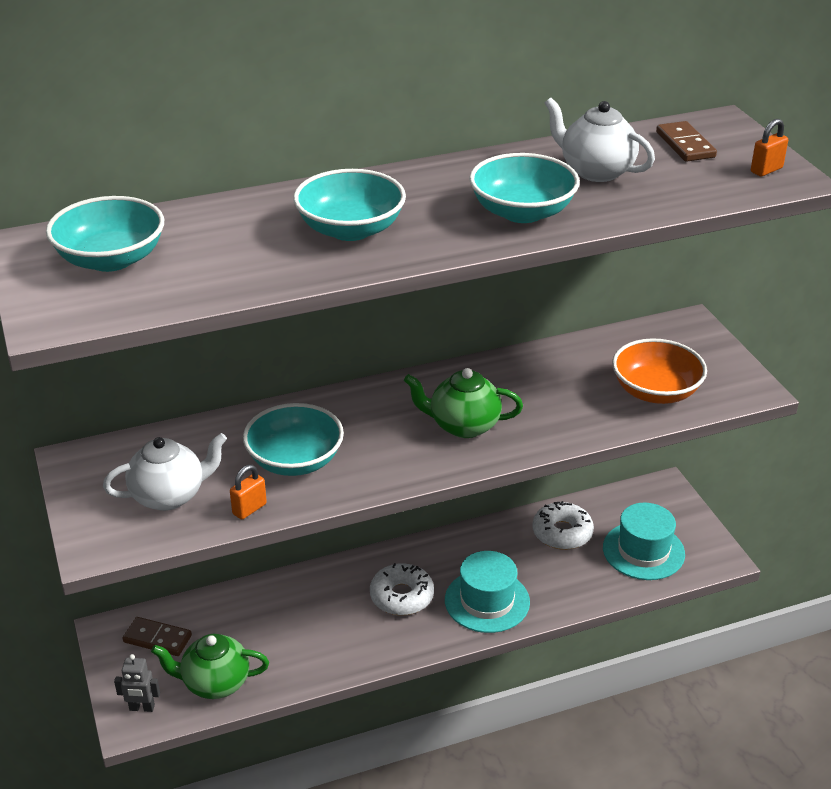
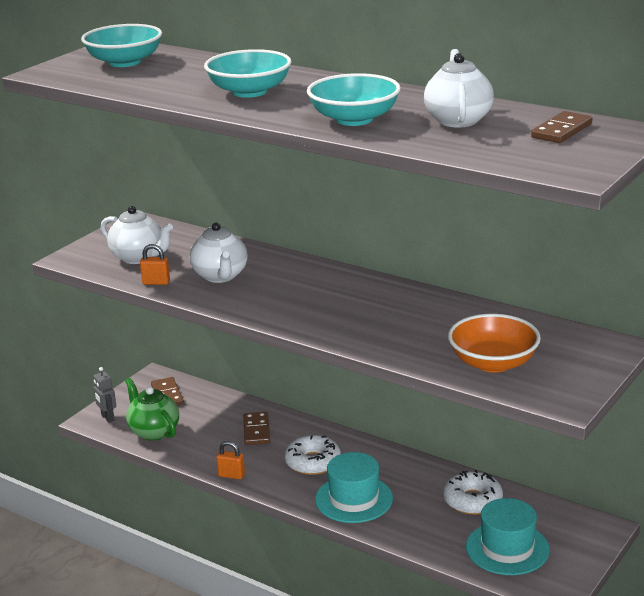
camera: 55 degrees right, 10 degrees down
(295, 460) = (220, 276): turquoise bowl -> white teapot
(305, 606) = (256, 430): none -> brown domino
(463, 425) = (336, 311): green teapot -> none
(766, 170) = (574, 162): orange padlock -> orange padlock (231, 475)

